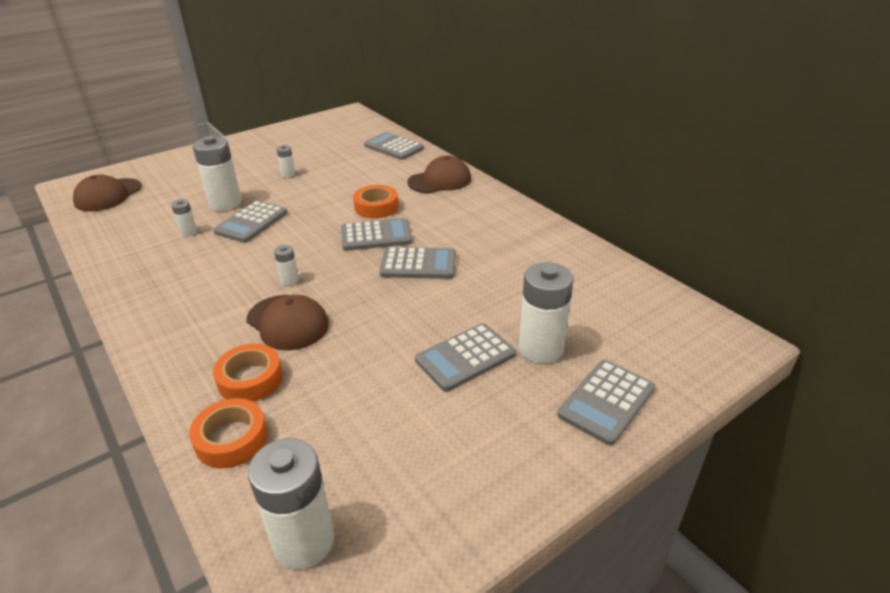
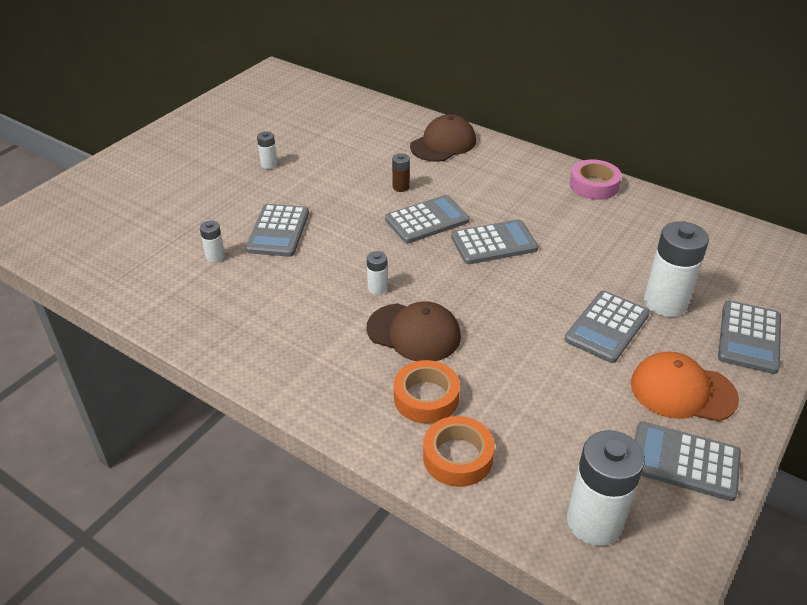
camera: 20 degrees left, 5 degrees up
(108, 195) = (70, 230): brown cap -> none
(225, 203) = (226, 213): white battery -> none
(376, 207) = (401, 187): orange tape -> brown battery
(394, 147) = (361, 110): grey calculator -> grey calculator (684, 461)
(495, 436) = (682, 391): none -> orange cap
(549, 234) = (594, 185): none -> pink tape

